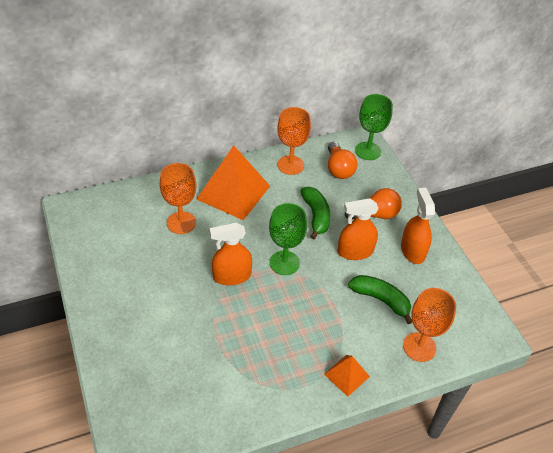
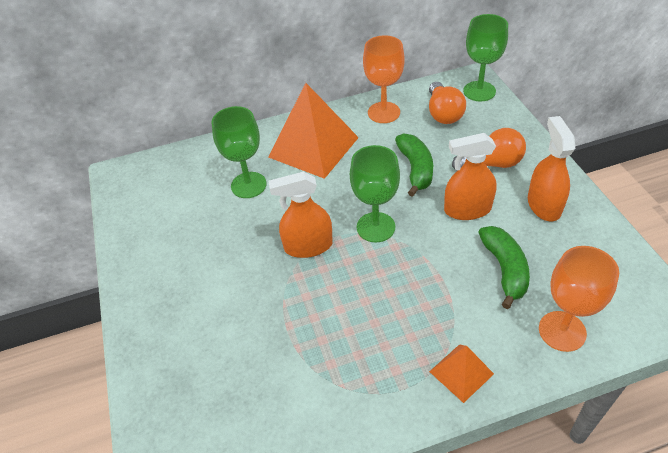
camera: 10 degrees right, 0 degrees up
(181, 223) = (248, 185): orange goblet -> green goblet
(381, 300) = (504, 269): green banana -> green banana turned 45 degrees clockwise

